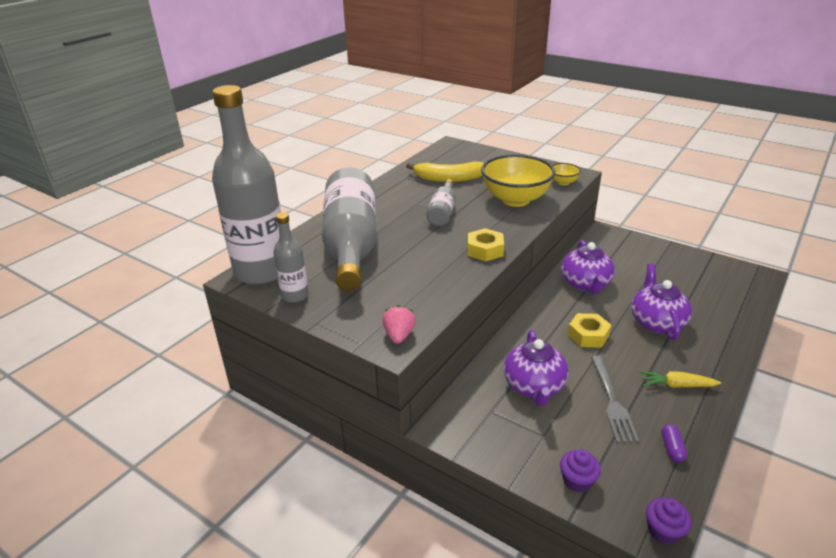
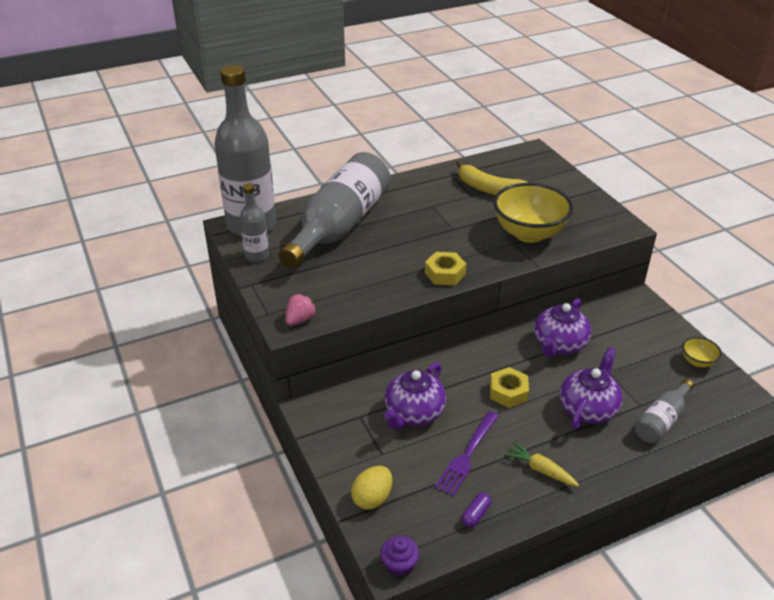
camera: 30 degrees right, 5 degrees up
(442, 212) = (447, 222): grey bottle -> grey bottle (661, 421)
(563, 182) = (599, 231): yellow bowl -> yellow bowl (697, 362)
(577, 481) = (372, 498): purple cupcake -> yellow egg
(612, 401) = (467, 455): grey fork -> purple fork

